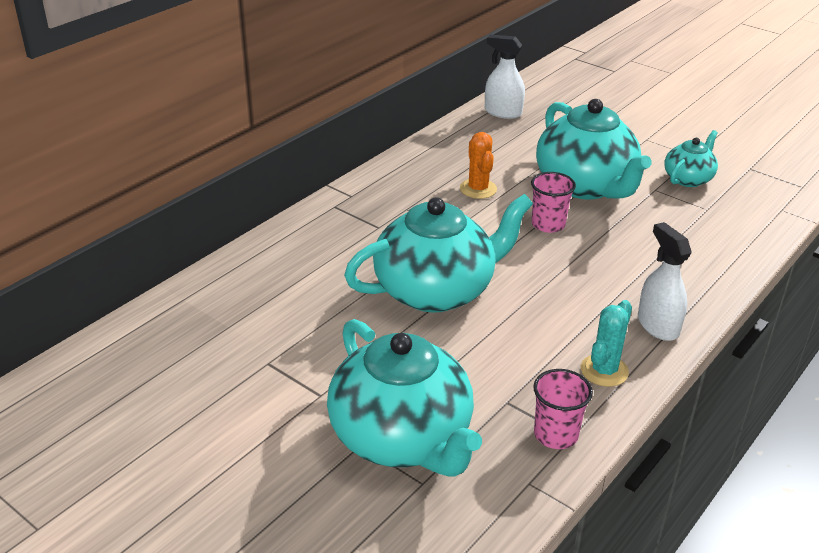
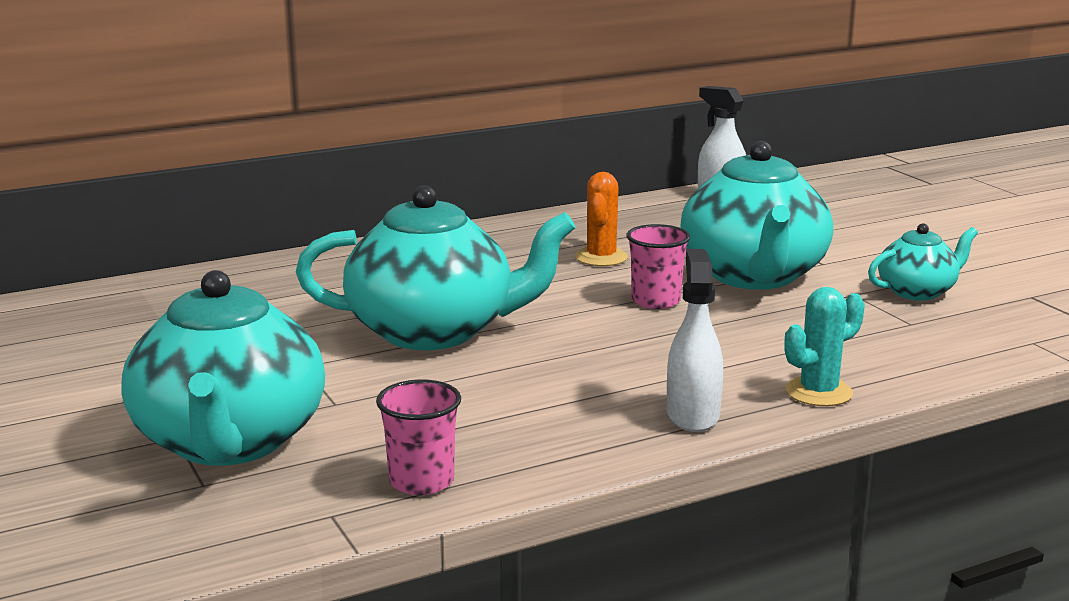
camera: 25 degrees right, 15 degrees down
(604, 370) = (562, 440): turquoise cactus -> turquoise cactus (818, 392)

